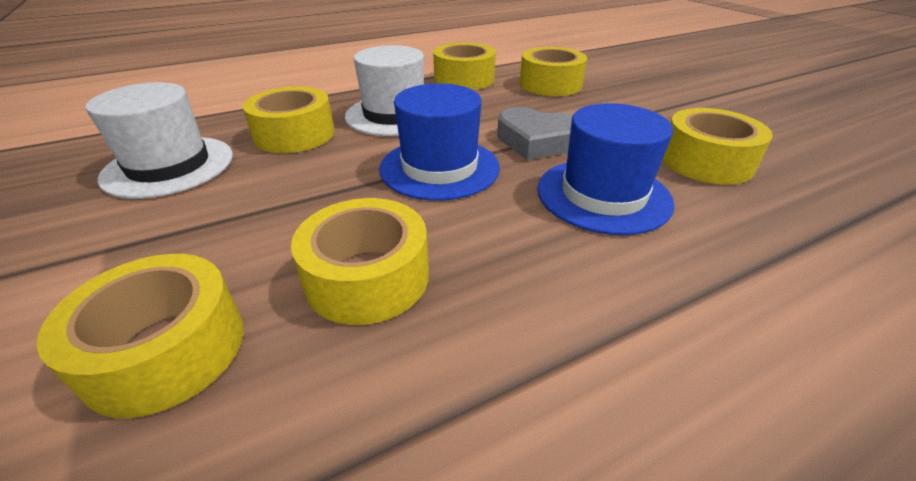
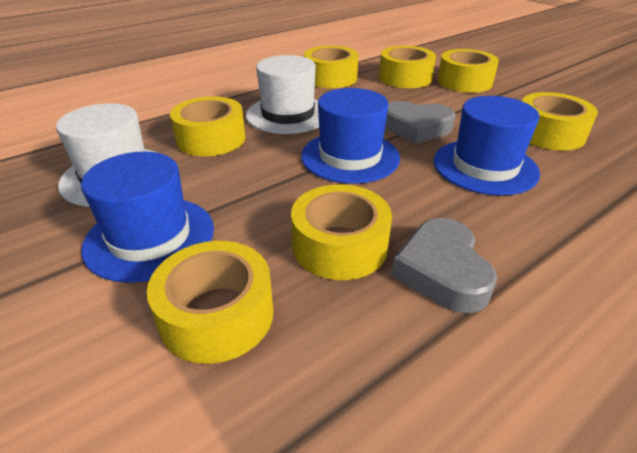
camera: 10 degrees left, 0 degrees up
(156, 239) = (150, 237): none -> blue hat
(482, 330) = (442, 271): none -> grey heart
(620, 93) = (464, 82): none -> yellow tape

